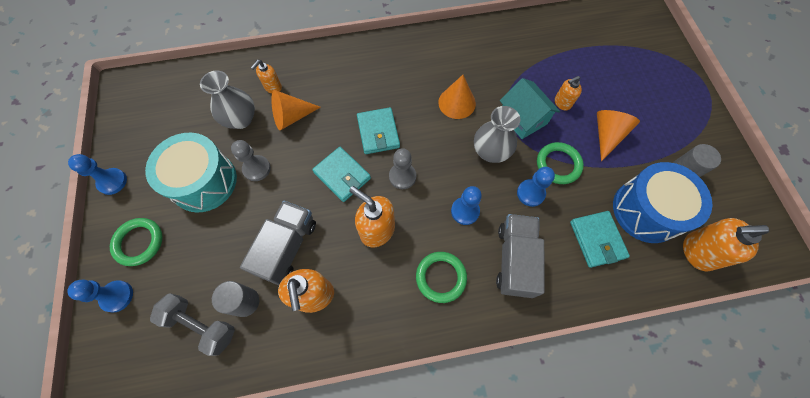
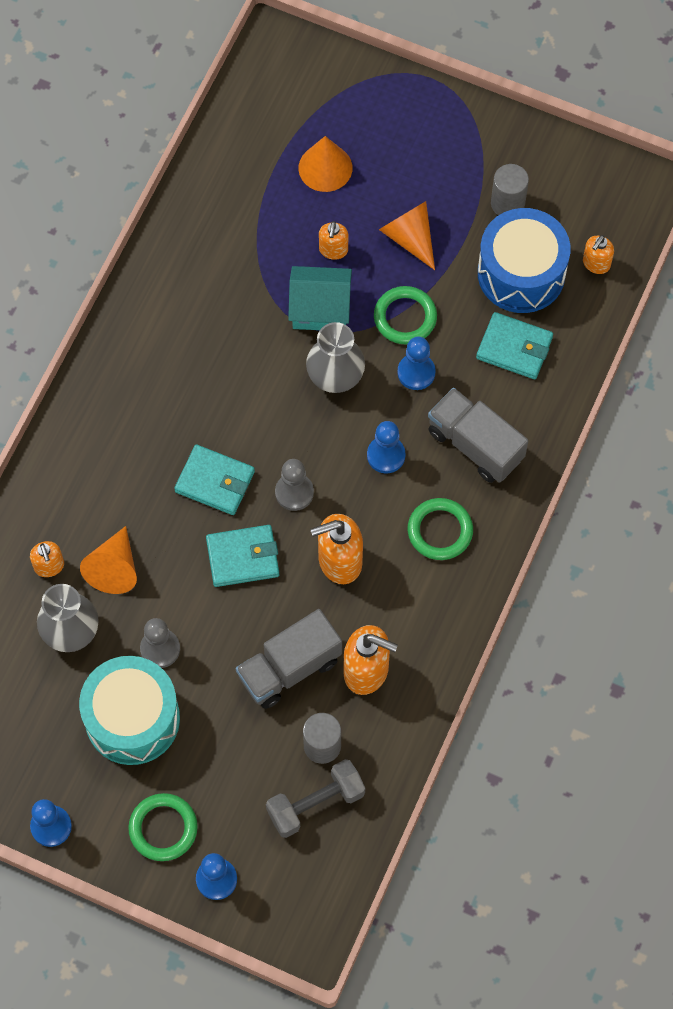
camera: 55 degrees left, 0 degrees up
(287, 247) = (289, 668): grey truck -> grey truck turned 90 degrees counterclockwise
(457, 103) = (242, 365): orange cone -> orange cone (325, 168)
(697, 252) = (596, 264): orange soap dispenser -> orange soap dispenser, size x0.58

